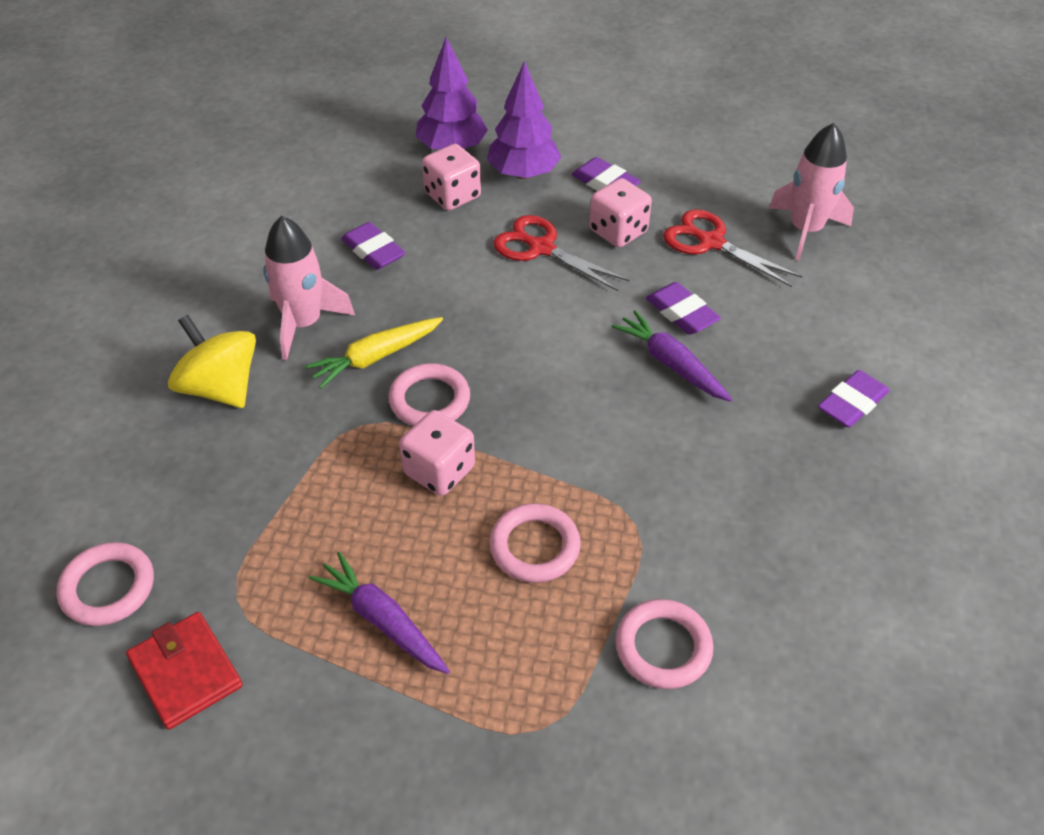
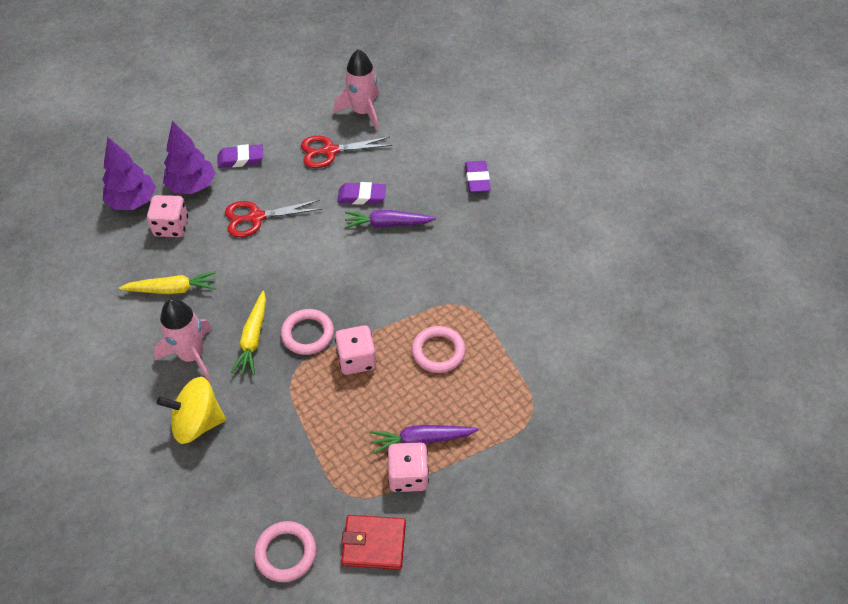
camera: 50 degrees left, 5 degrees up
(373, 251) = (172, 289): purple eraser -> yellow carrot
(618, 231) = (281, 179): pink dice -> pink dice (408, 475)
(663, 647) = (533, 341): pink ring -> none

